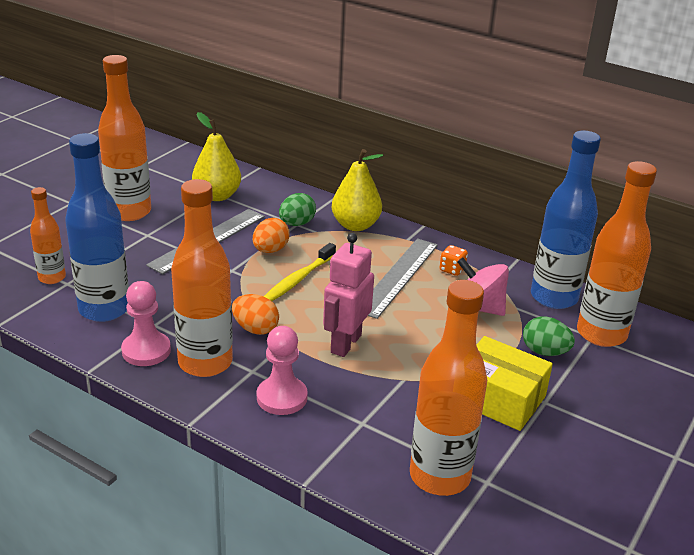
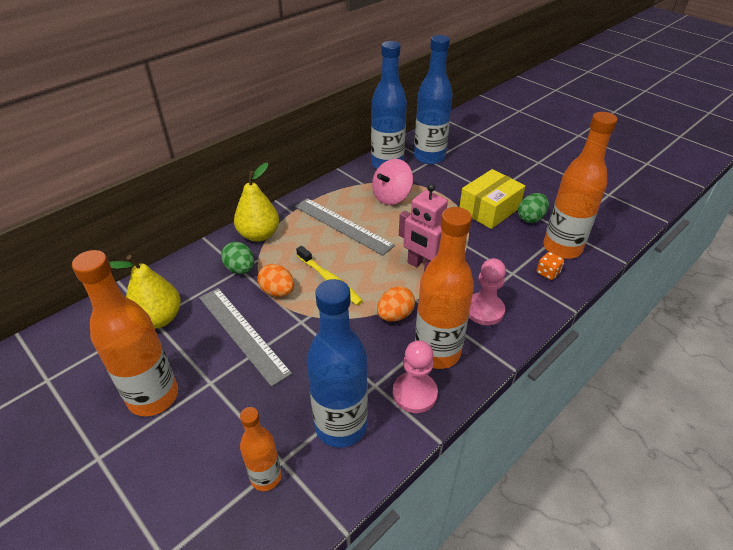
camera: 75 degrees left, 10 degrees up
(452, 270) = (341, 198): orange dice -> orange dice (547, 273)
(544, 352) = (444, 181): green egg -> green egg (530, 218)
(601, 334) = (429, 157): orange bottle -> blue bottle

